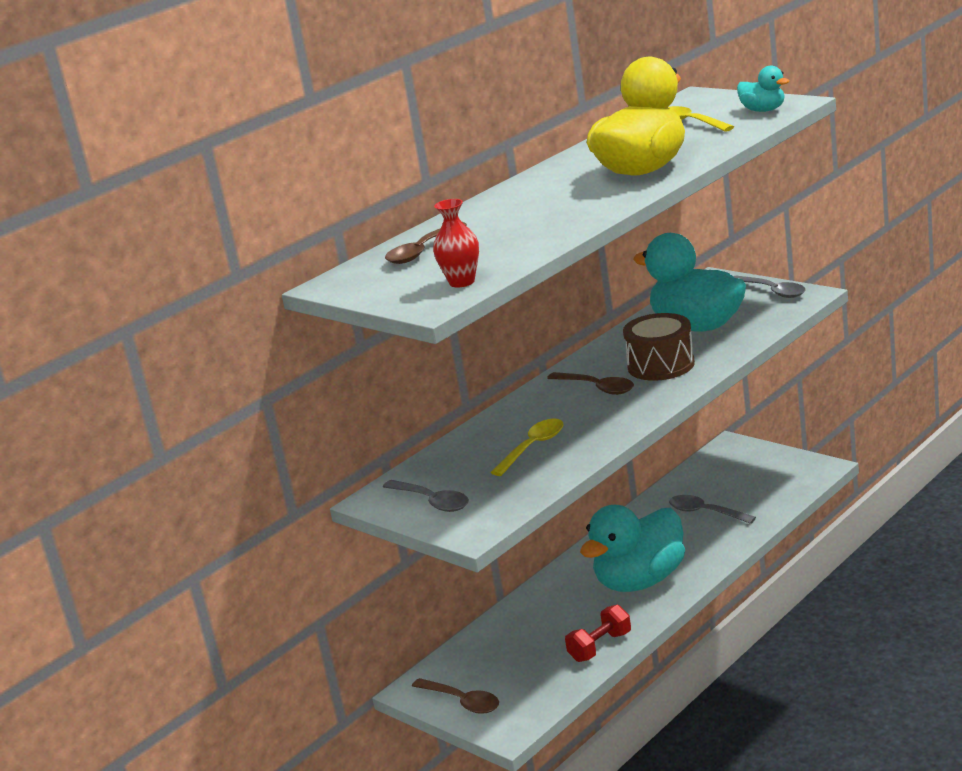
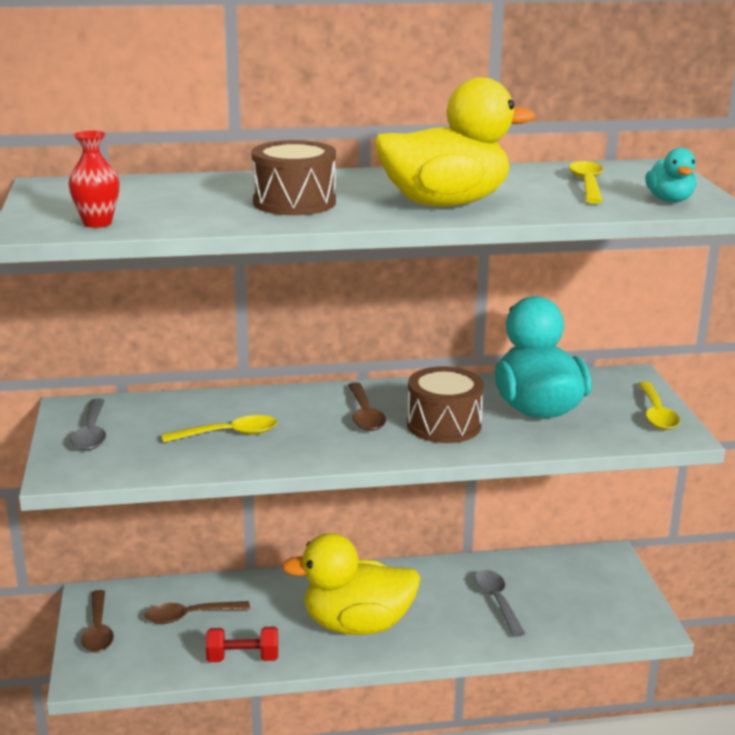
camera: 35 degrees right, 0 degrees up
(422, 251) = (153, 189): brown spoon -> brown spoon (189, 616)
(547, 212) = (294, 202): none -> brown drum
(640, 581) = (357, 625): turquoise duck -> yellow duck
(773, 291) = (656, 414): grey spoon -> yellow spoon

